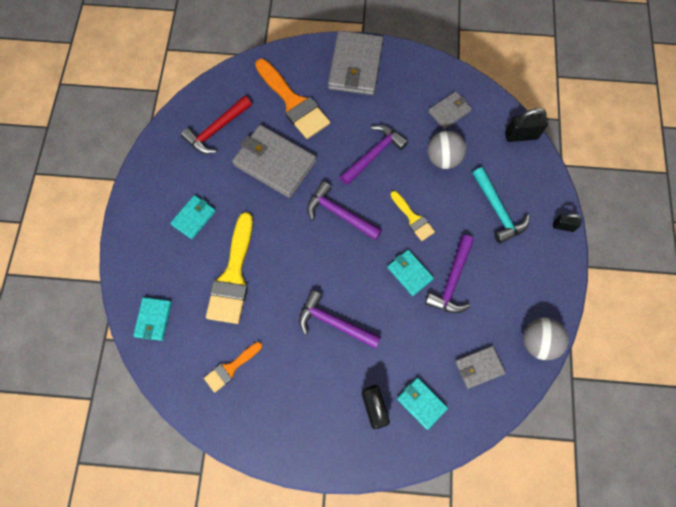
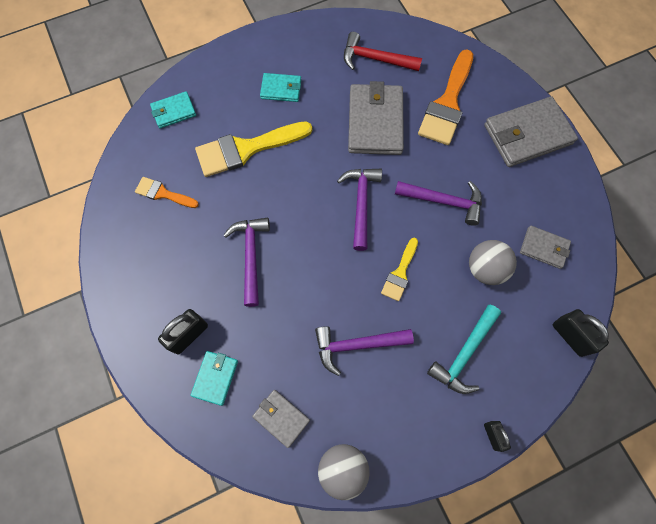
camera: 60 degrees right, 0 degrees up
(409, 273) = (340, 299): turquoise wallet -> none

